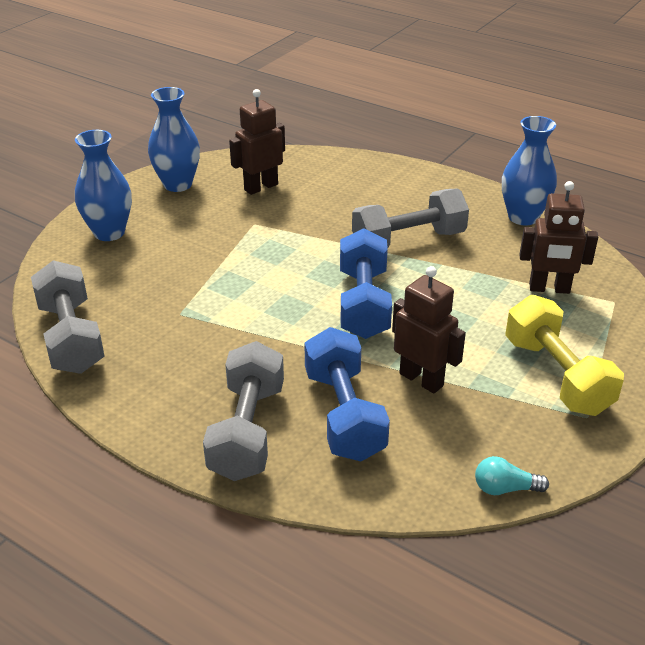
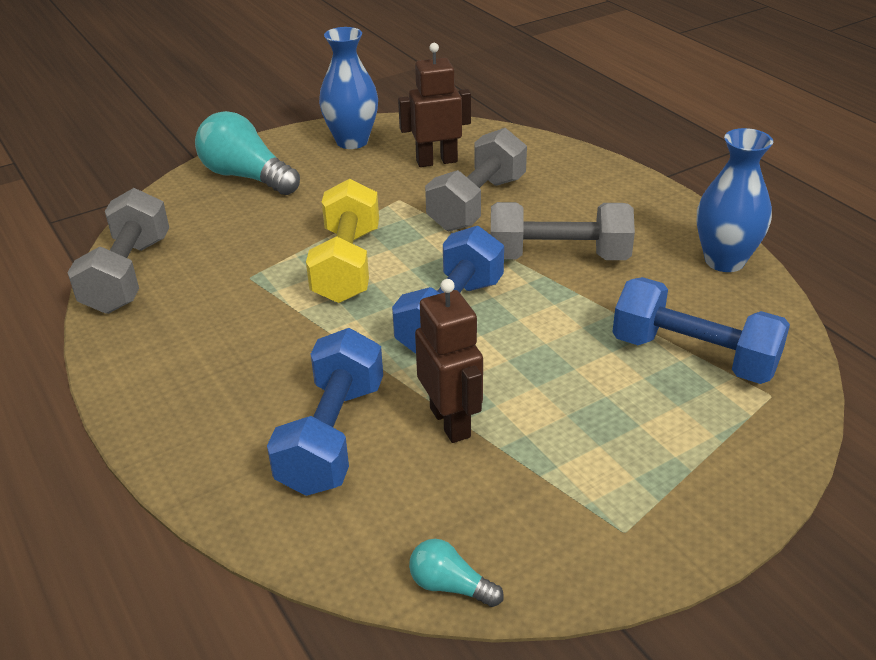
camera: 25 degrees right, 0 degrees up
(109, 232) = (246, 177): blue vase -> turquoise light bulb
(247, 431) = (217, 423): grey dumbbell -> grey dumbbell (477, 203)
(549, 289) = (693, 356): brown robot -> blue dumbbell
(556, 376) = (621, 467): yellow dumbbell -> yellow dumbbell (347, 265)

